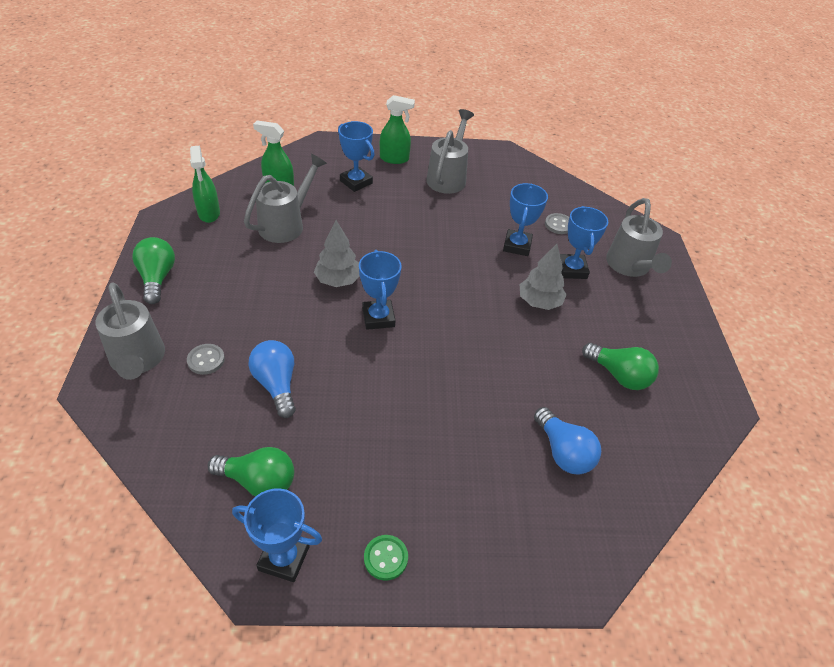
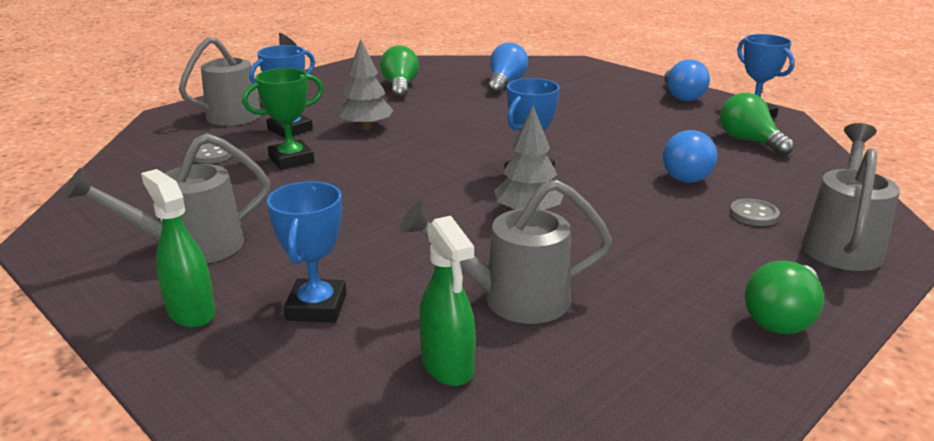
camera: 130 degrees left, 20 degrees down
(209, 213) = (626, 381): green spray bottle -> none
(385, 558) = (681, 96): green button -> blue light bulb
(517, 246) = (291, 160): blue trophy -> green trophy

